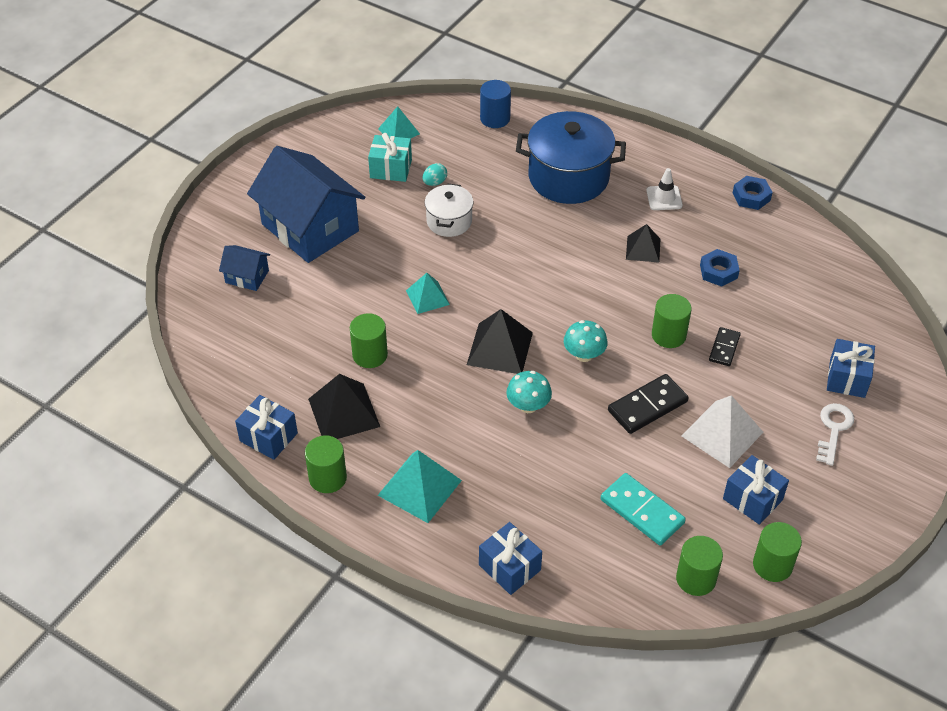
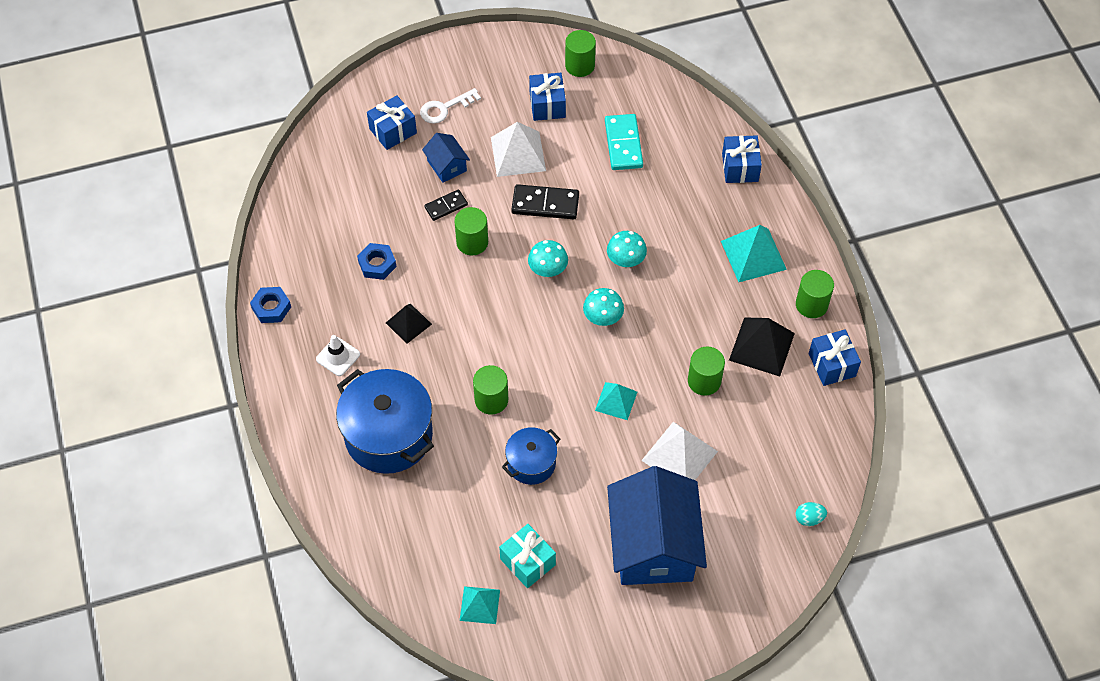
camera: 140 degrees left, 10 degrees up
(247, 276) = (746, 529): blue house -> blue house (446, 166)
(342, 292) = (679, 455): none -> white pyramid
(435, 182) = (504, 515): turquoise egg -> turquoise egg (809, 518)
(449, 221) = (531, 463): white pot -> blue pot
(495, 118) = (380, 552): blue cylinder -> none
(499, 348) = (603, 318): black pyramid -> turquoise mushroom
(696, 578) = (633, 88): green cylinder -> green cylinder (491, 400)

